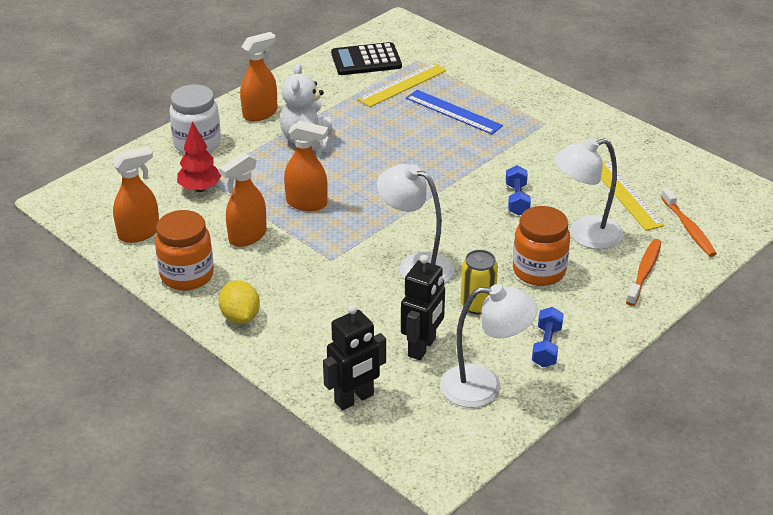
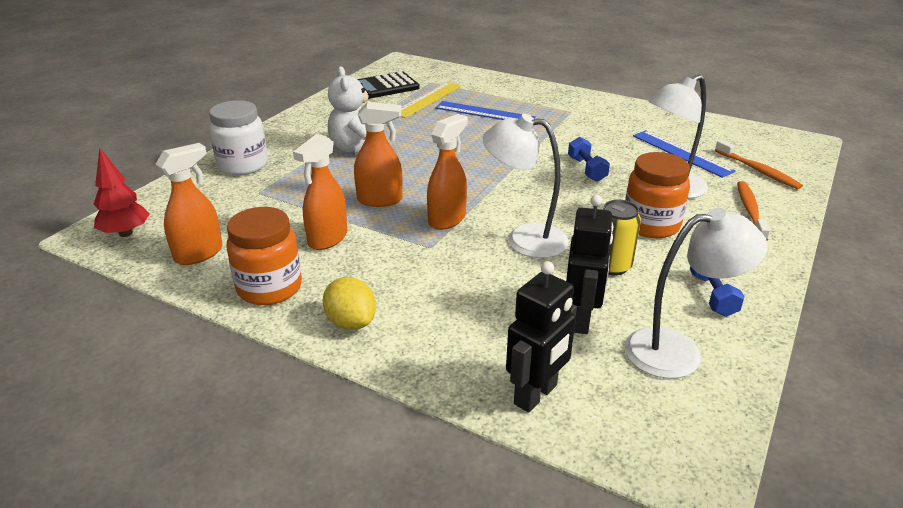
camera: 15 degrees left, 5 degrees down
(200, 188) = (258, 202): red tree -> red tree (126, 233)
(260, 113) = (300, 134): orange spray bottle -> orange spray bottle (447, 219)
(625, 195) = (681, 153): yellow ruler -> blue ruler

